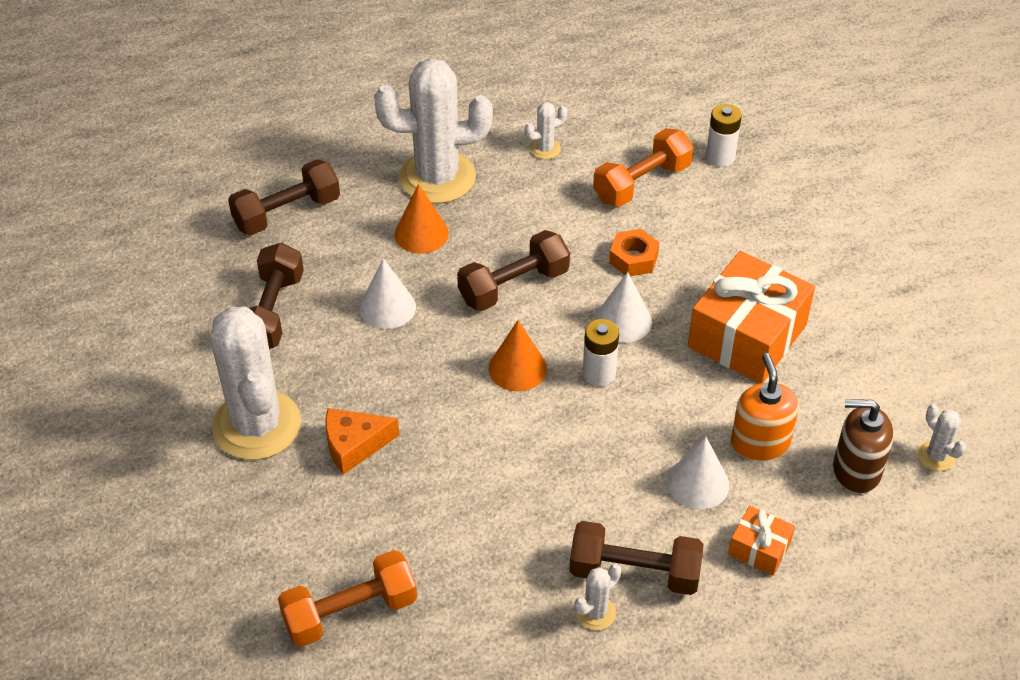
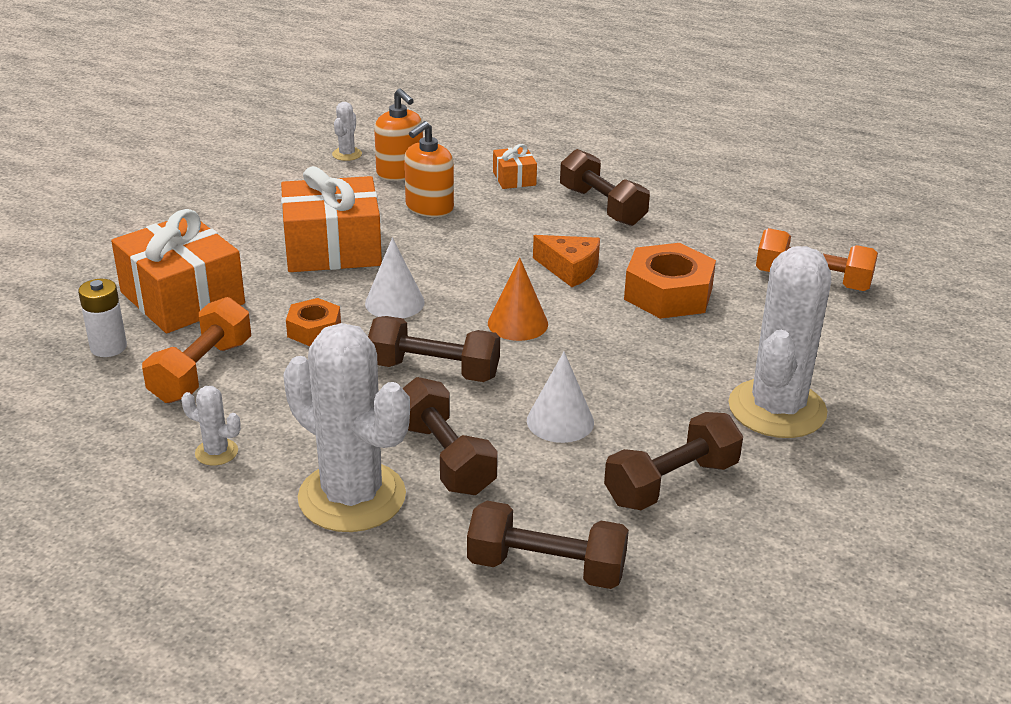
camera: 135 degrees left, 15 degrees down
(354, 445) = (708, 353): orange cheese -> orange cheese (570, 269)
(421, 233) = (445, 458): orange cone -> brown dumbbell
(449, 491) = (668, 294): none -> orange nut
(595, 613) = (651, 206): white cactus -> none
(599, 374) = (466, 288): white battery -> none
(642, 183) = (201, 371): orange dumbbell -> orange dumbbell turned 75 degrees counterclockwise
(698, 483) = (499, 214): white cone -> none
(753, 218) = (182, 298): none -> orange gift
(856, 470) = (400, 172): brown soap dispenser -> orange soap dispenser

